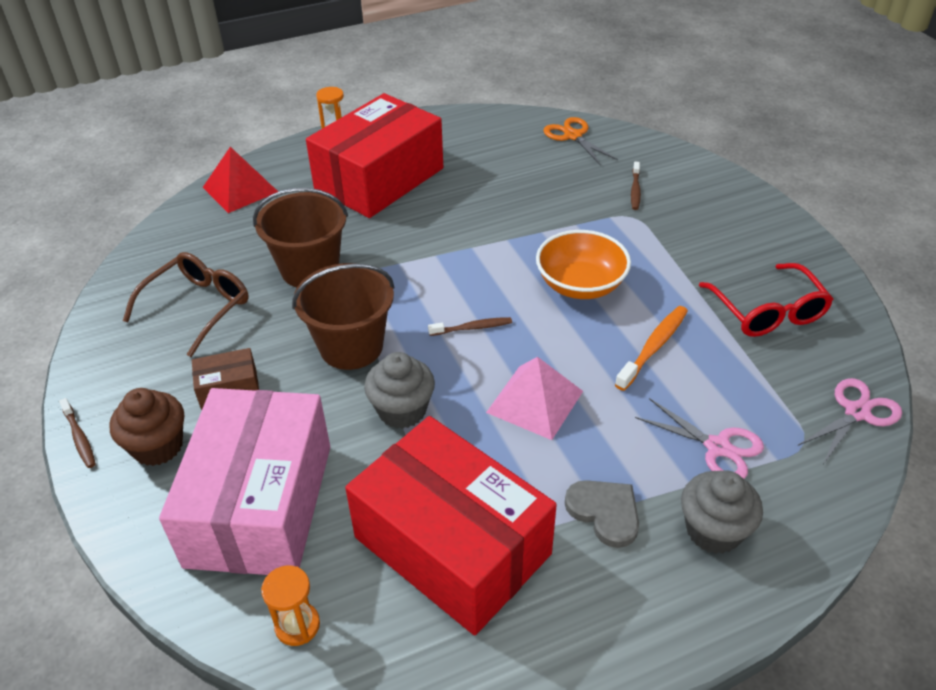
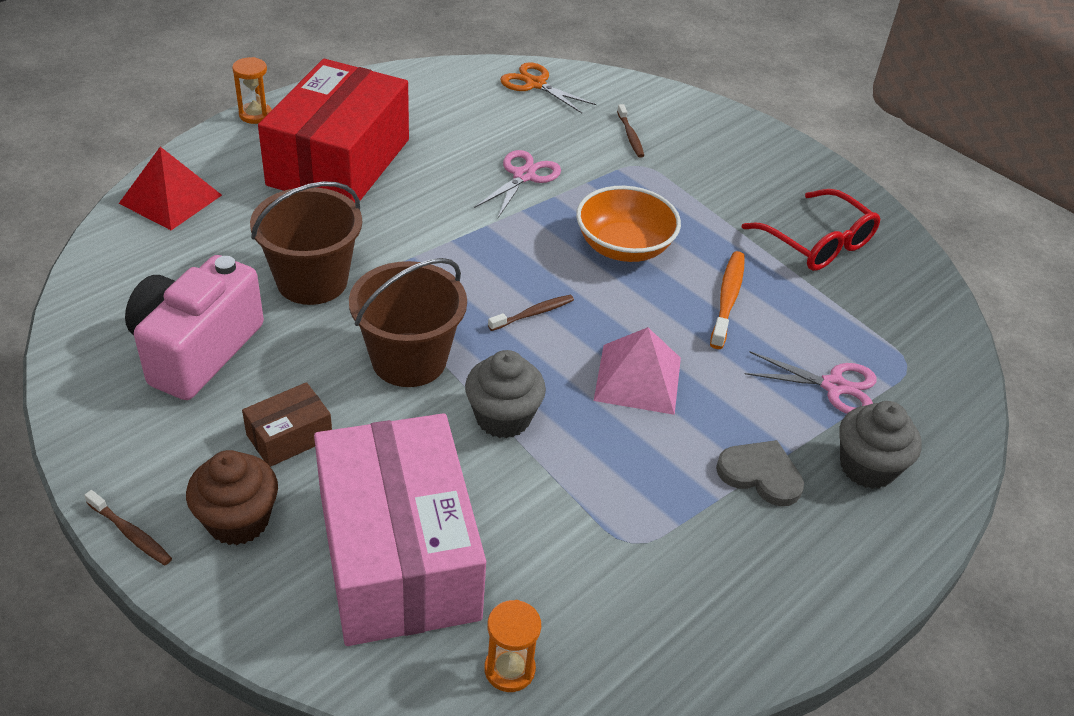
camera: 25 degrees left, 0 degrees up
(198, 307) = (196, 350): brown glasses -> pink camera
(452, 545) = (628, 545): red box -> none
(857, 412) = (940, 326): pink scissors -> pink scissors (524, 176)

